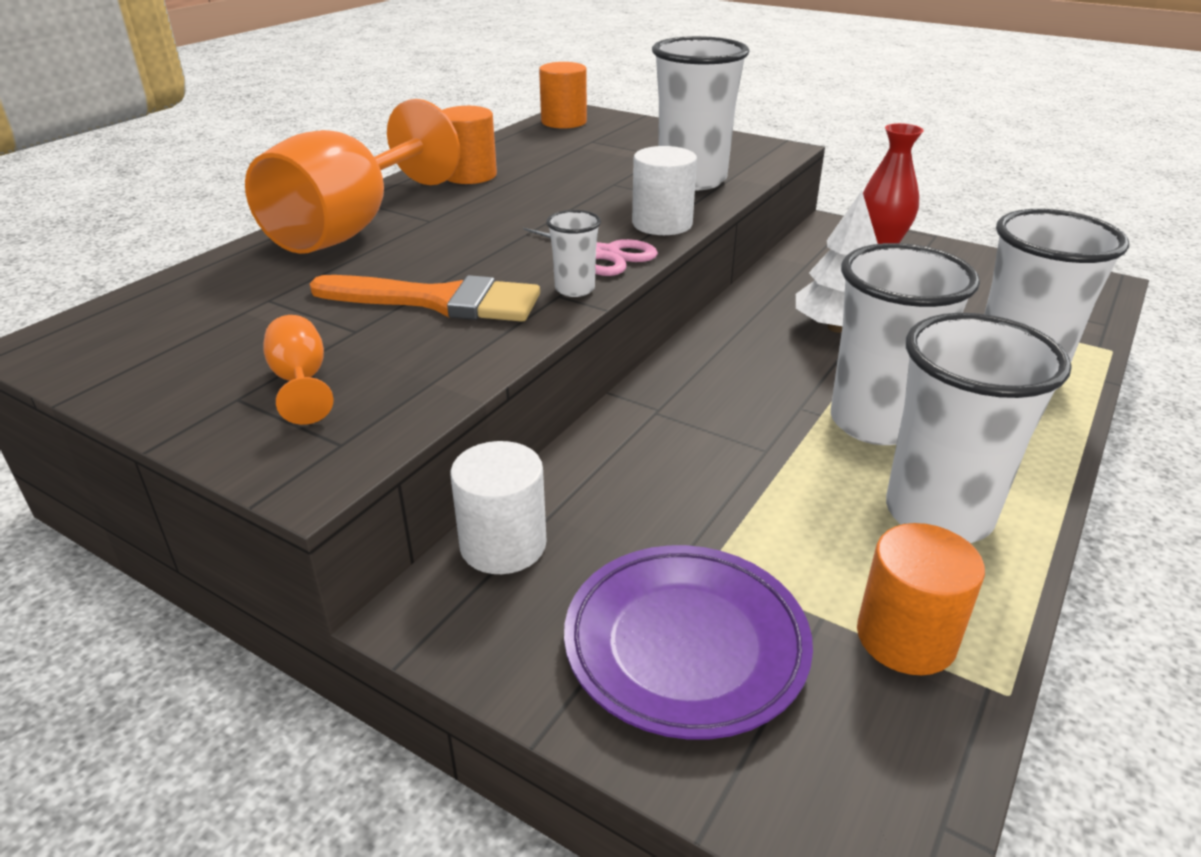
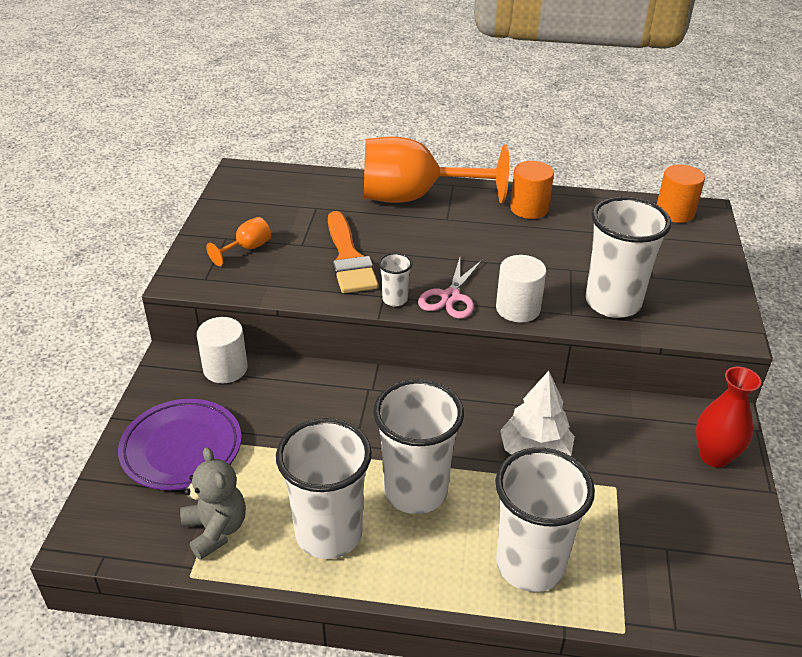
camera: 65 degrees right, 5 degrees up
(906, 637) = (216, 530): orange cylinder -> grey teddy bear

